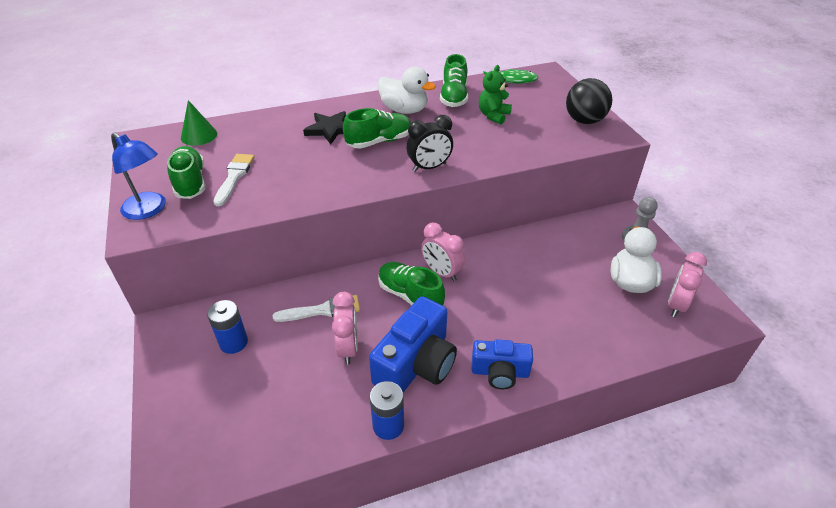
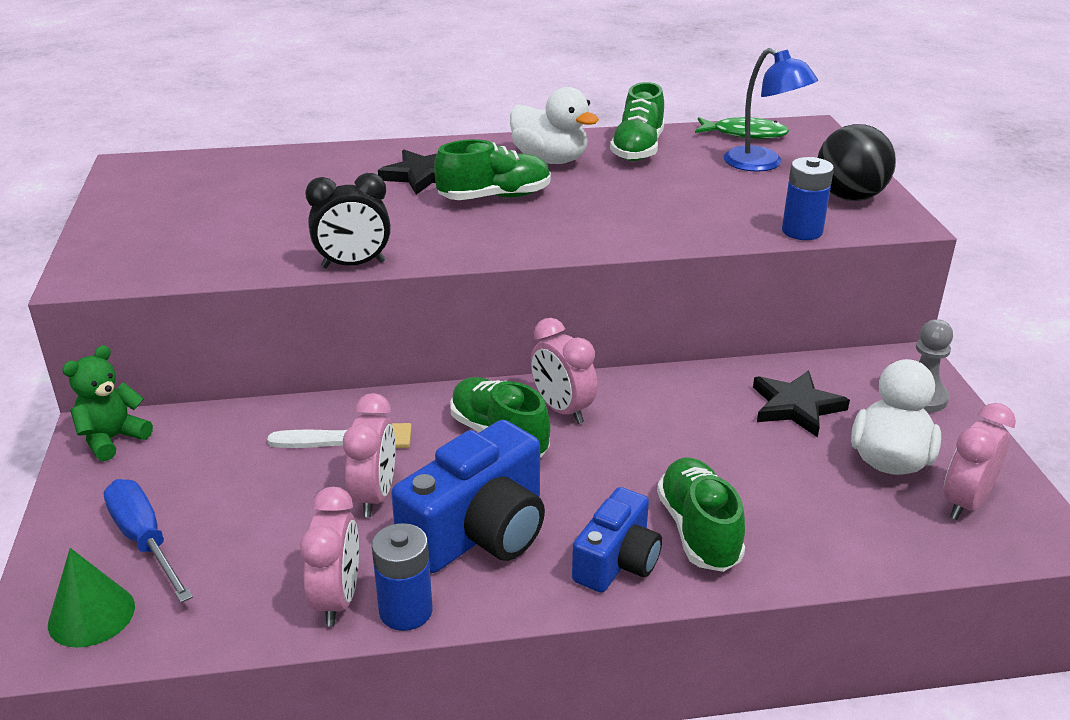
camera: 10 degrees right, 10 degrees down
(149, 210) = (113, 252): blue lamp -> blue lamp (762, 164)
(190, 182) = (185, 224): green shoe -> green shoe (698, 531)
(199, 135) = (218, 167): green cone -> green cone (91, 615)
(216, 401) = (145, 541): none -> blue screwdriver
(233, 342) = (197, 467): blue battery -> blue battery (802, 231)
(234, 177) = (253, 223): white brush -> none
(346, 424) = (337, 599): none -> pink clock
(429, 167) = (563, 237): black clock -> black clock (353, 265)
(493, 116) = (695, 178): green teddy bear -> green teddy bear (112, 439)
(500, 372) = (617, 561): blue camera -> blue camera turned 75 degrees counterclockwise
(571, 253) = (796, 406): none -> black star

